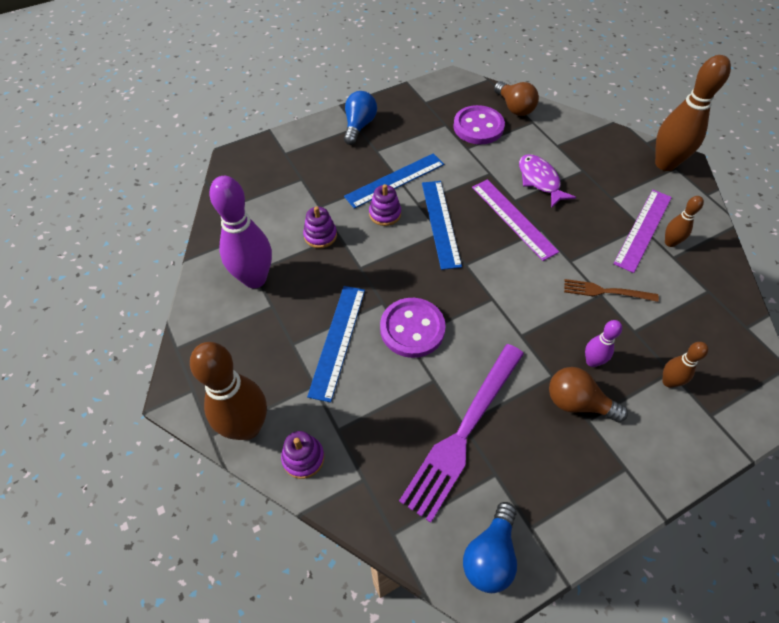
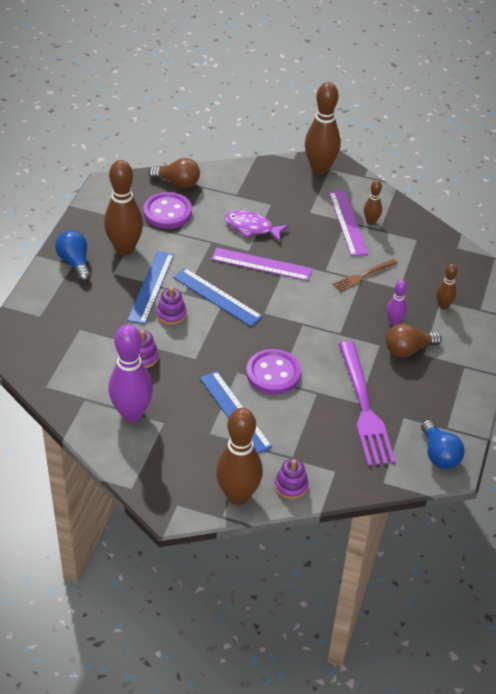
camera: 45 degrees left, 10 degrees down
(409, 137) = (124, 249): none -> brown bowling pin

